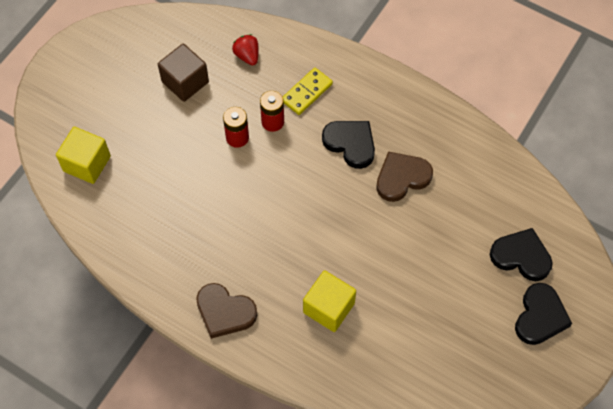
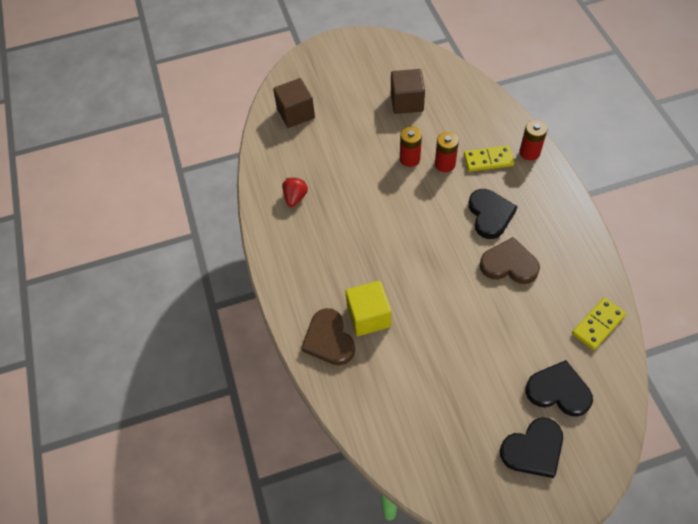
camera: 45 degrees right, 5 degrees down
(87, 164) = (296, 113): yellow cube -> brown cube
(225, 312) = (294, 266): brown heart -> brown heart (329, 340)
(247, 56) = (466, 111): red strawberry -> red strawberry (295, 197)
(335, 62) = (529, 152): none -> red battery
(507, 180) = (598, 324): none -> yellow domino
(521, 256) = (558, 391): black heart -> black heart turned 45 degrees counterclockwise

